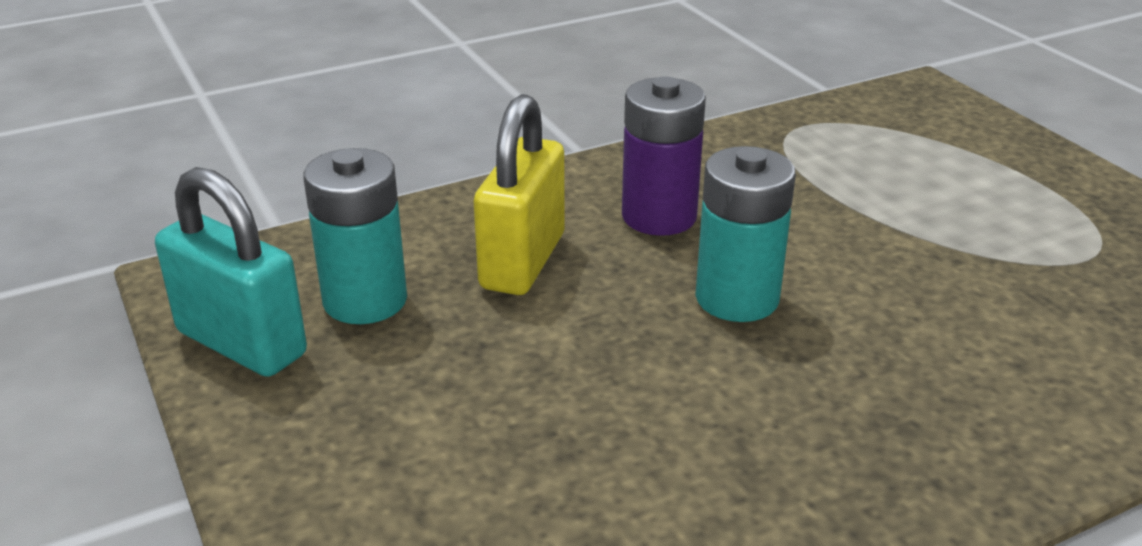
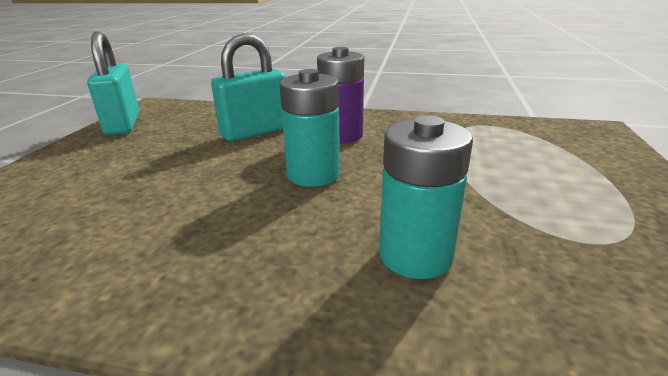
camera: 40 degrees right, 5 degrees down
(365, 300) = (180, 125): turquoise battery -> turquoise battery (415, 255)
(523, 261) = (255, 132): yellow padlock -> turquoise padlock

